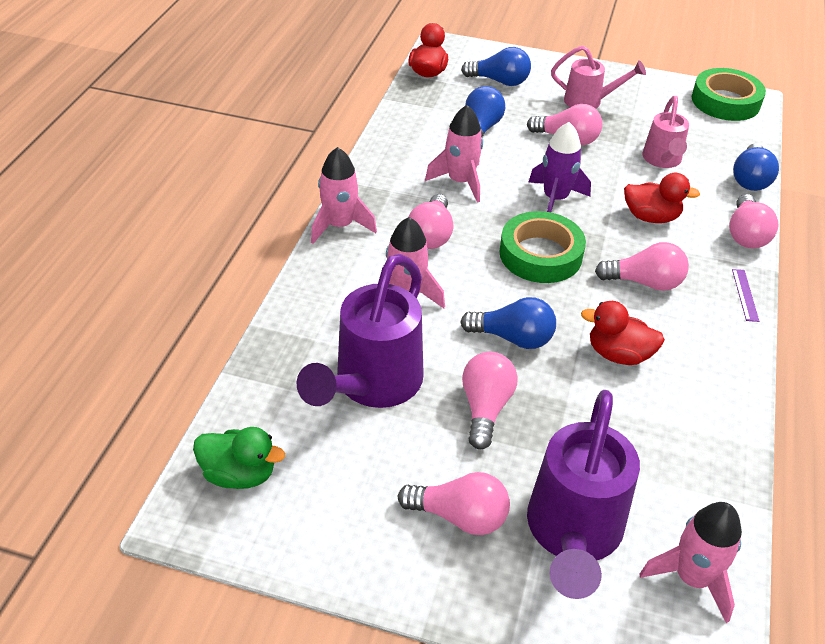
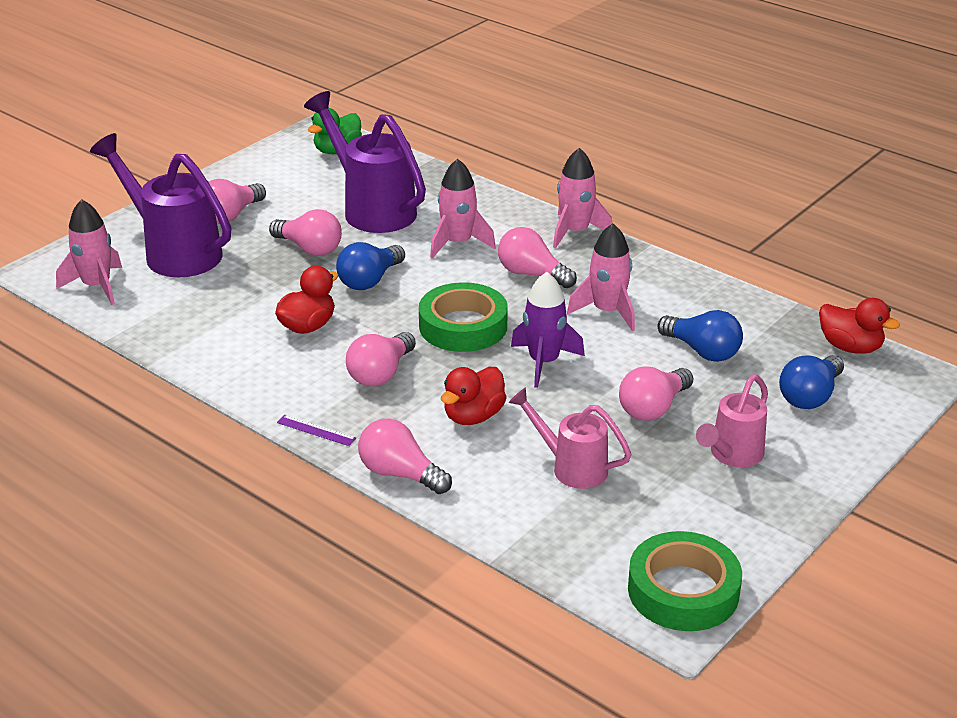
camera: 115 degrees right, 10 degrees down
(750, 179) = (493, 526): blue light bulb -> none

